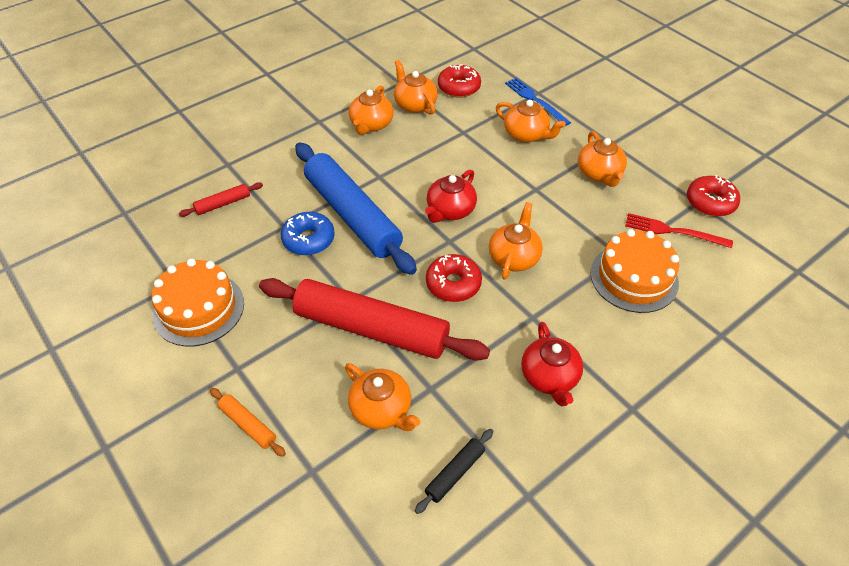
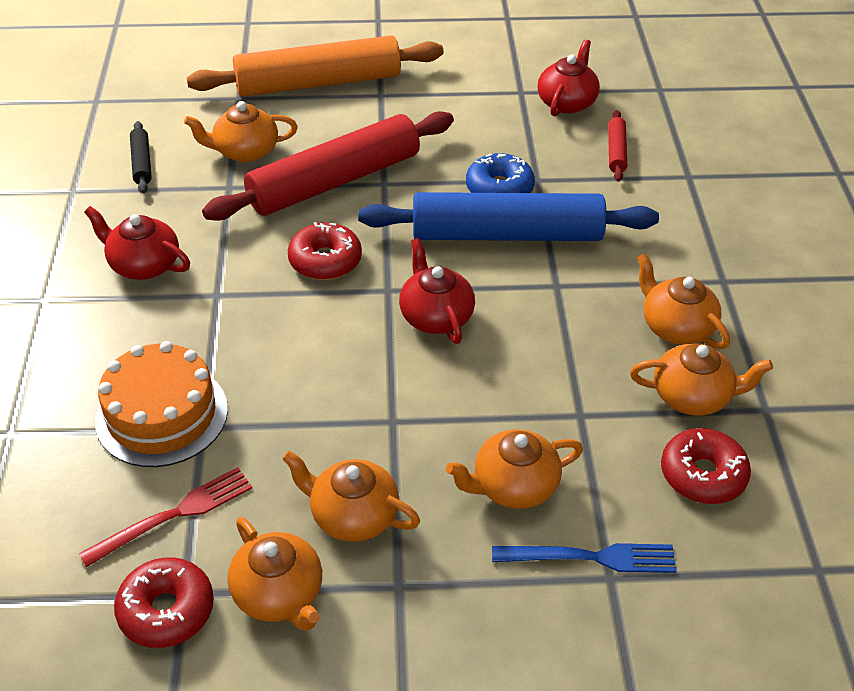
camera: 125 degrees right, 5 degrees down
(175, 252) = (567, 102): none -> red teapot
(198, 309) = (474, 95): orange cake -> none
(248, 425) = (318, 83): orange rolling pin -> orange rolling pin, size x2.43
(514, 257) = (307, 329): orange teapot -> orange teapot (279, 594)

